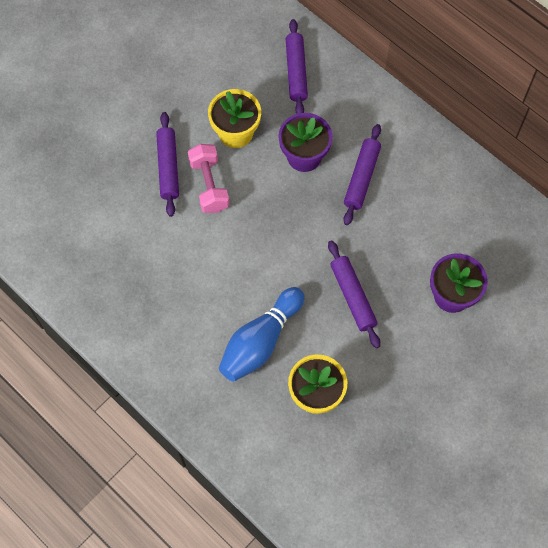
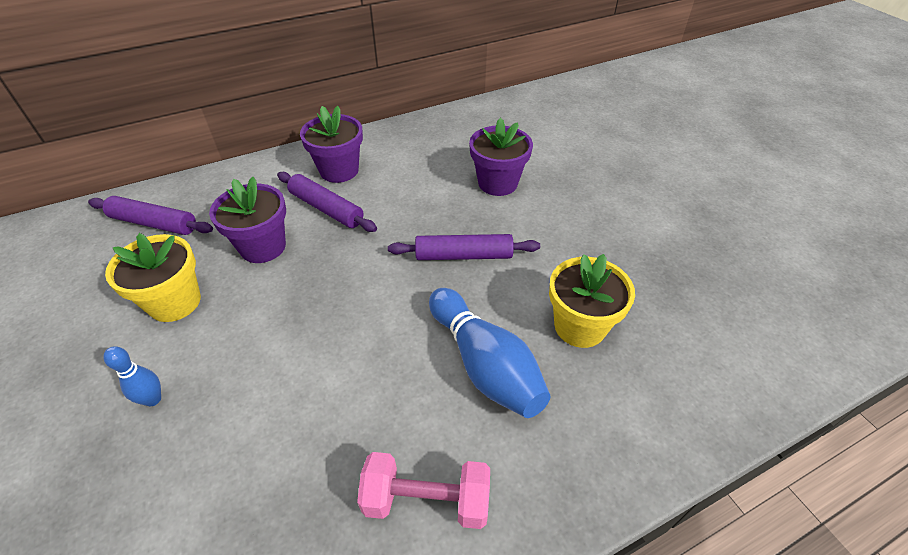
camera: 70 degrees left, 20 degrees down
(168, 167) = (153, 399): purple rolling pin -> blue bowling pin
(209, 185) = (222, 355): pink dumbbell -> pink dumbbell (427, 500)
(411, 164) = (339, 170): none -> purple flower pot

